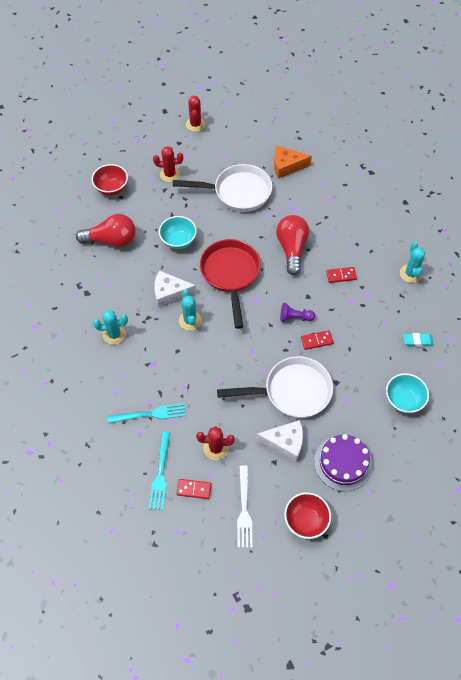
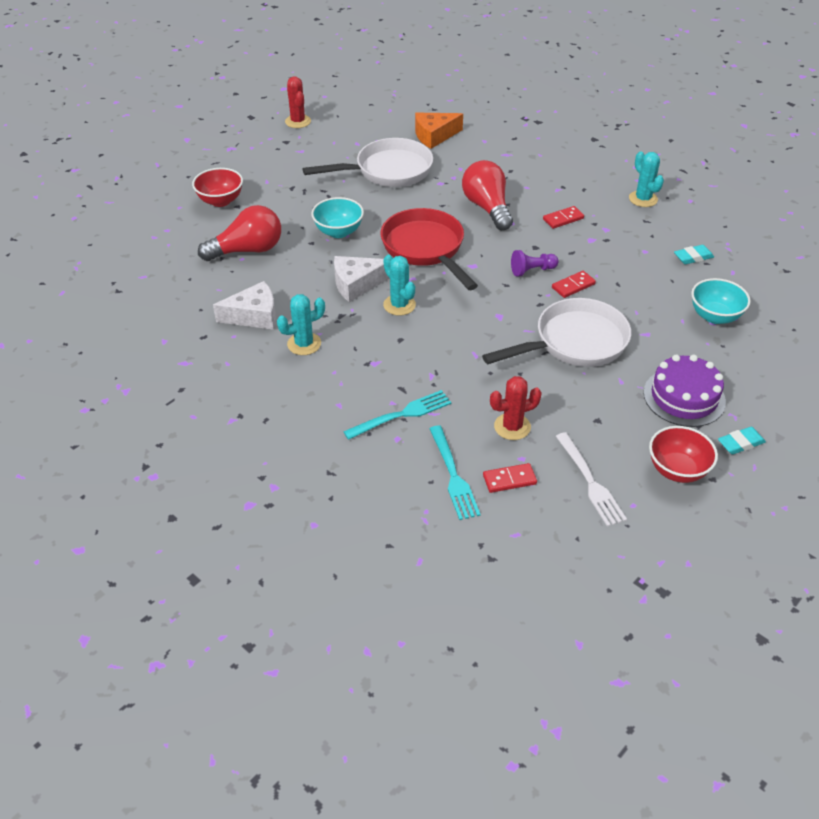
camera: 20 degrees left, 15 degrees down
(169, 174) = (291, 172): red cactus -> none
(285, 442) = (598, 396): white cheese -> white cheese (254, 316)
(360, 514) = (740, 443): none -> turquoise eraser

